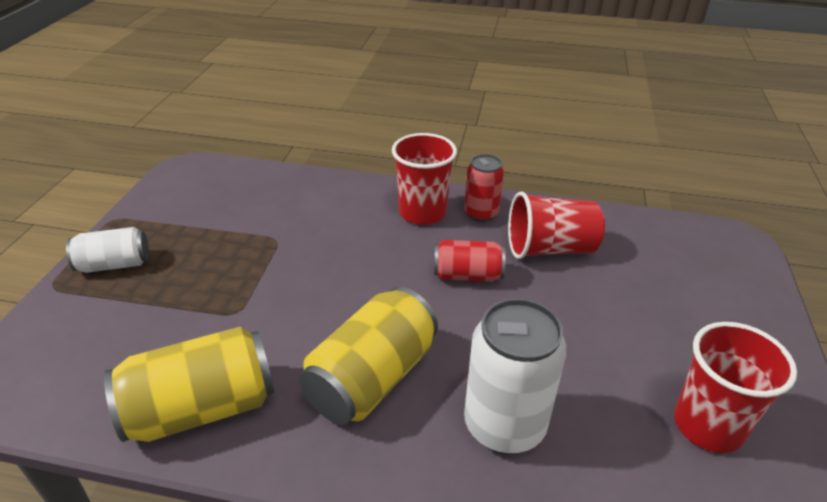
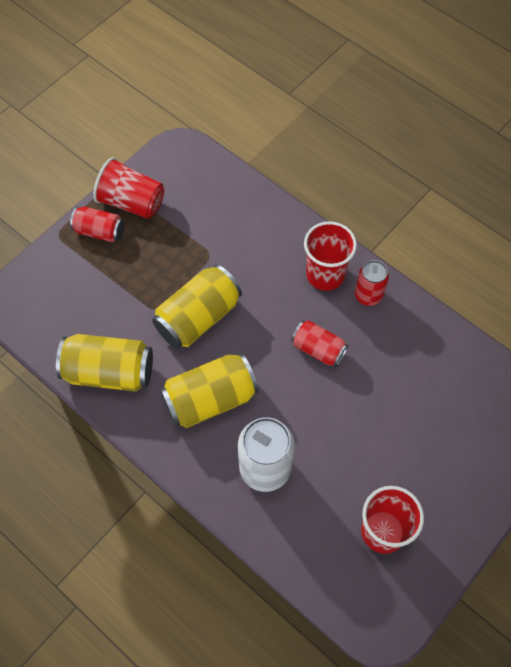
camera: 30 degrees right, 25 degrees up
(114, 264) = (99, 231): white can -> red can
(299, 300) = (198, 317): none -> yellow can
(550, 249) = (393, 354): red cup -> red cup (132, 202)

